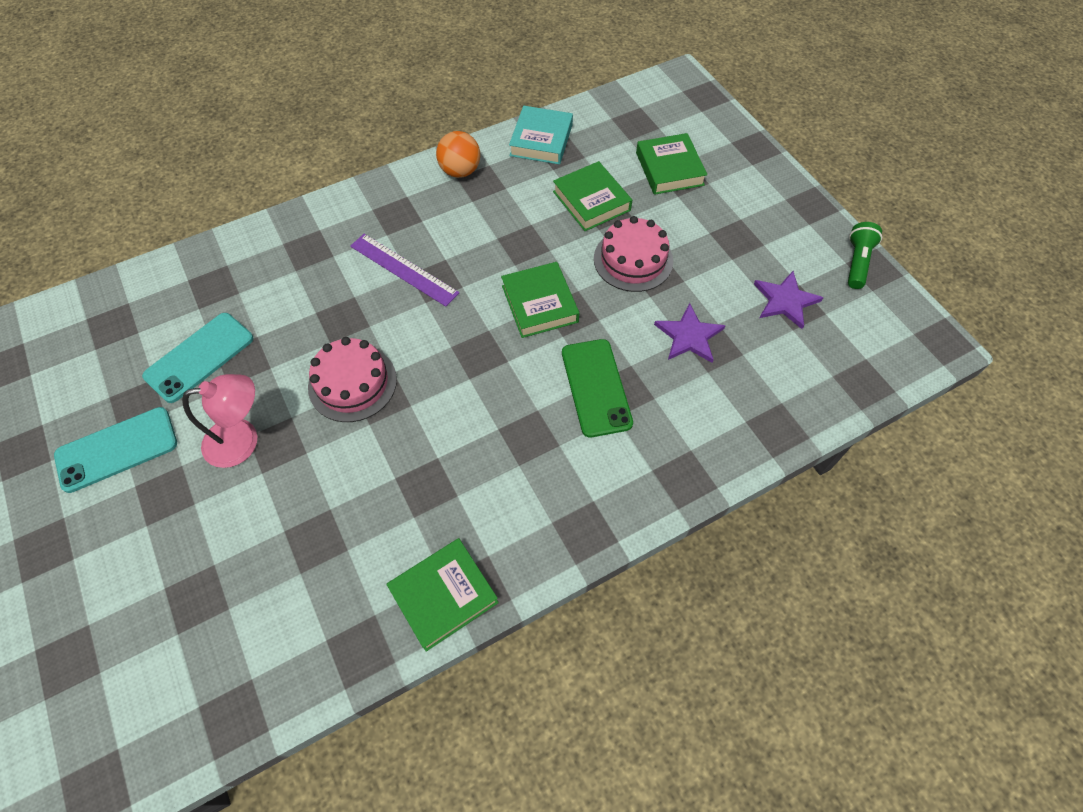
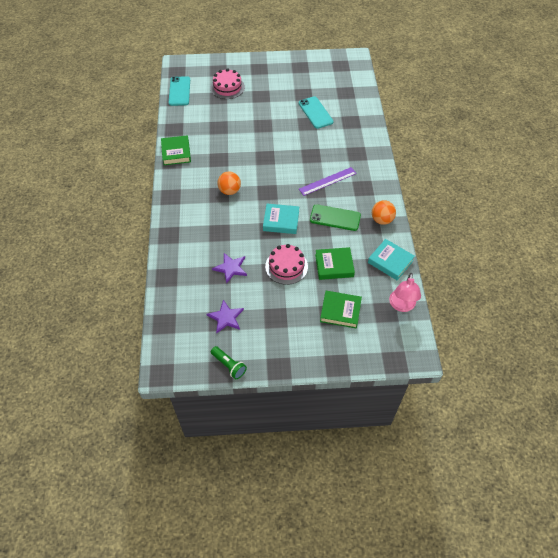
camera: 115 degrees right, 5 degrees down
(117, 449) = (286, 87): turquoise phone -> turquoise phone (179, 91)
(243, 440) = (270, 117): pink lamp -> pink lamp (401, 306)
(352, 383) = (277, 151): pink cake -> pink cake (227, 87)
(509, 421) = (229, 191): none -> orange ball
(539, 304) = (281, 221): green book -> turquoise book
(596, 387) = (226, 224): green phone -> green phone (335, 218)

